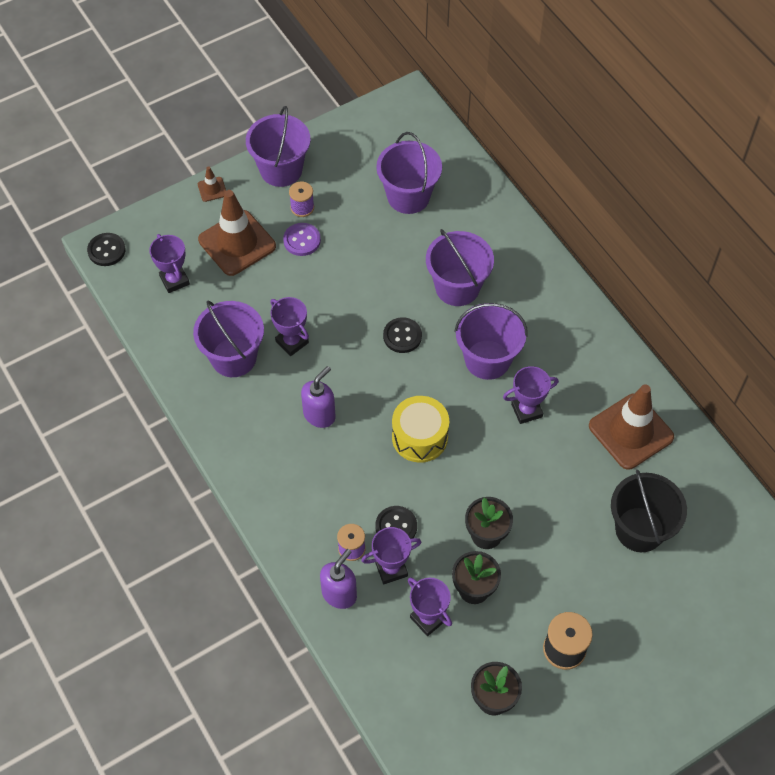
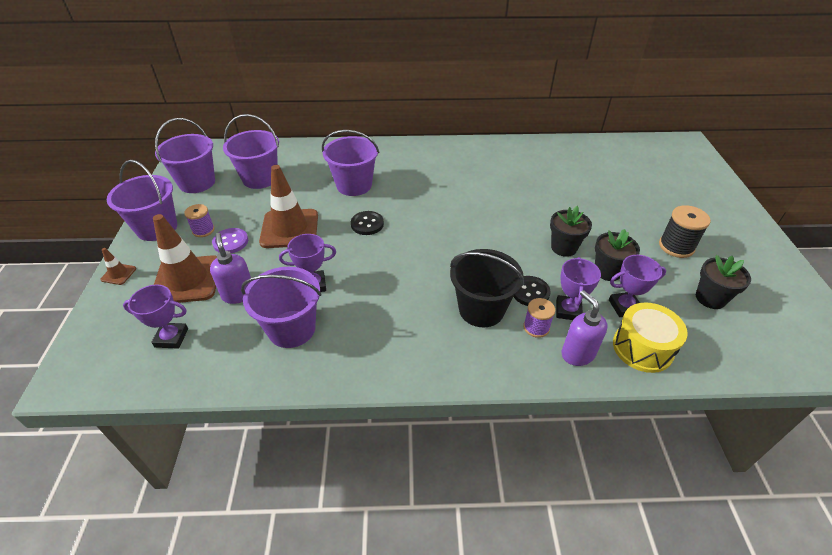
camera: 60 degrees left, 15 degrees down
(106, 250) = (77, 378): black button -> none
(319, 415) = (396, 296): purple soap dispenser -> purple soap dispenser (238, 294)
(419, 437) = (459, 248): yellow drum -> yellow drum (642, 348)
(487, 359) = (422, 194): purple bucket -> purple bucket (197, 182)
(526, 410) = (475, 193): purple trophy -> none
(631, 431) = (521, 160): brown traffic cone -> brown traffic cone (289, 229)
(639, 529) = (595, 182): black bucket -> black bucket (481, 309)

